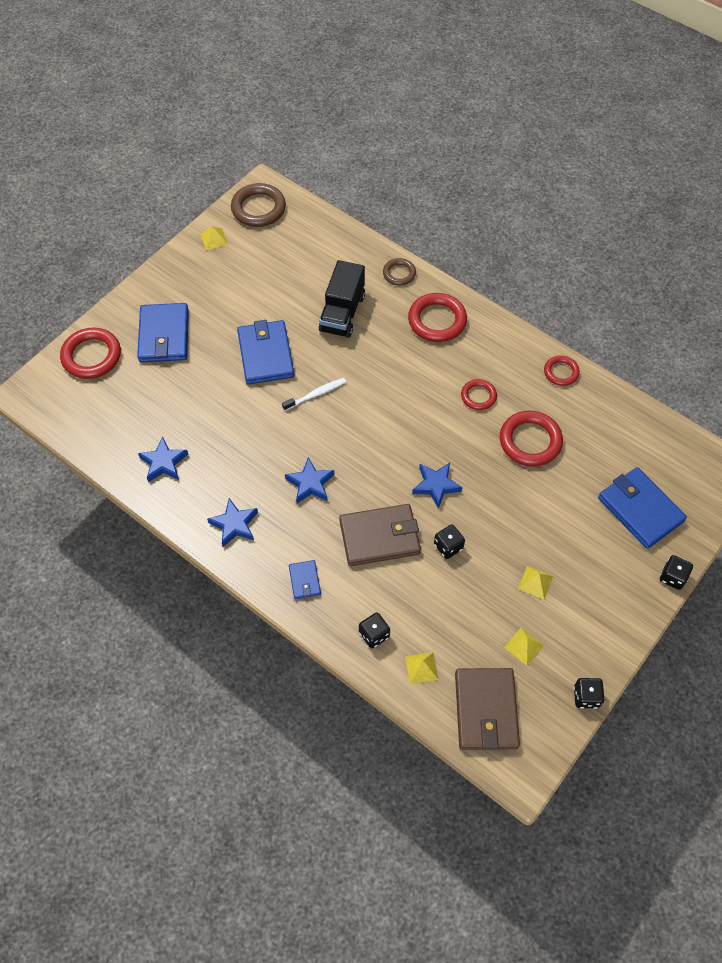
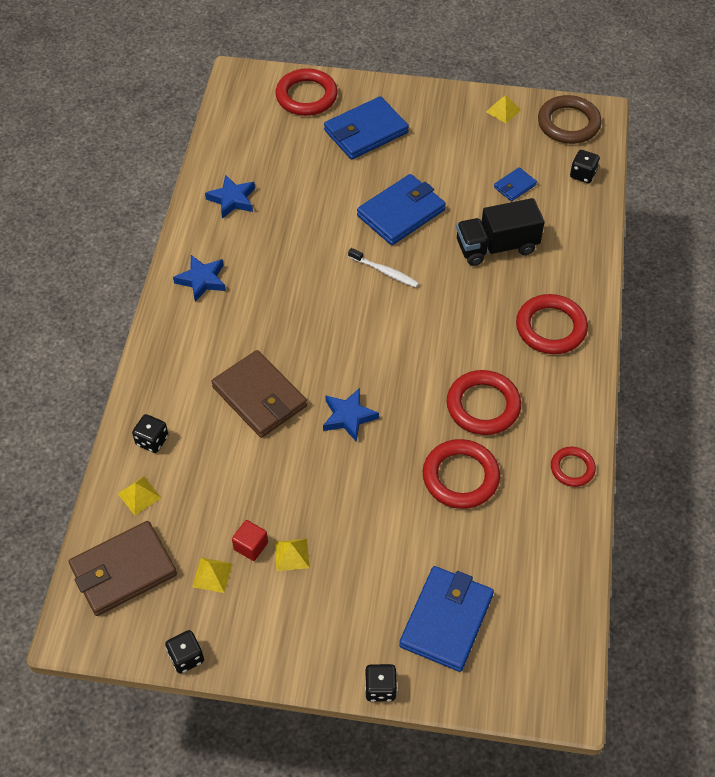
camera: 60 degrees right, 5 degrees down
(304, 580) = (176, 360): blue wallet -> blue wallet (514, 186)
(310, 483) = (282, 315): blue star -> none
(399, 274) = (584, 269): brown ring -> none
(448, 546) = (285, 459): black dice -> black dice (583, 174)
(478, 396) = (483, 406): red ring -> red ring, size x1.71
(513, 607) = (251, 546): none -> red cube

